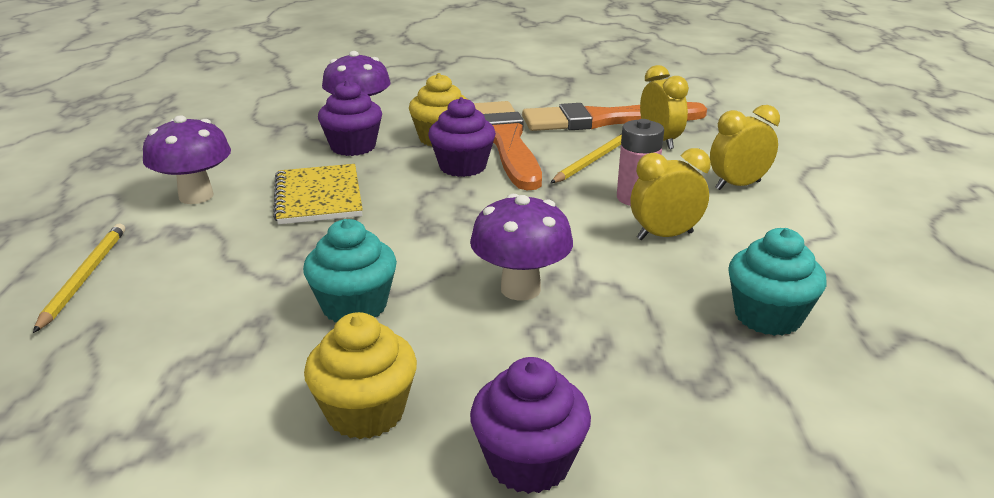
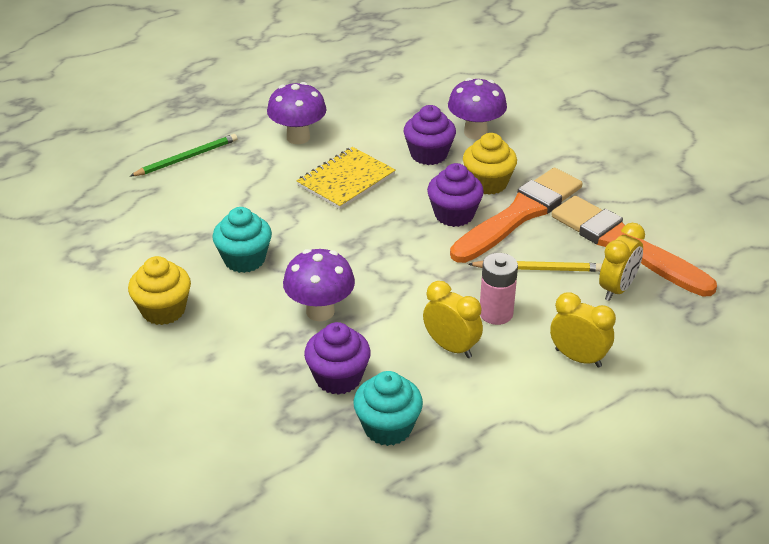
camera: 55 degrees right, 10 degrees up
(85, 277) = (187, 158): yellow pencil -> green pencil
(529, 462) = (171, 380): purple cupcake -> purple cupcake (338, 378)

